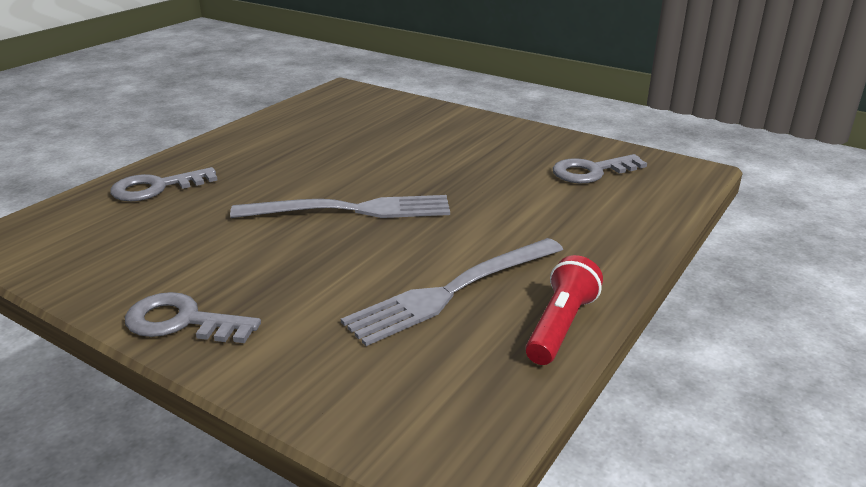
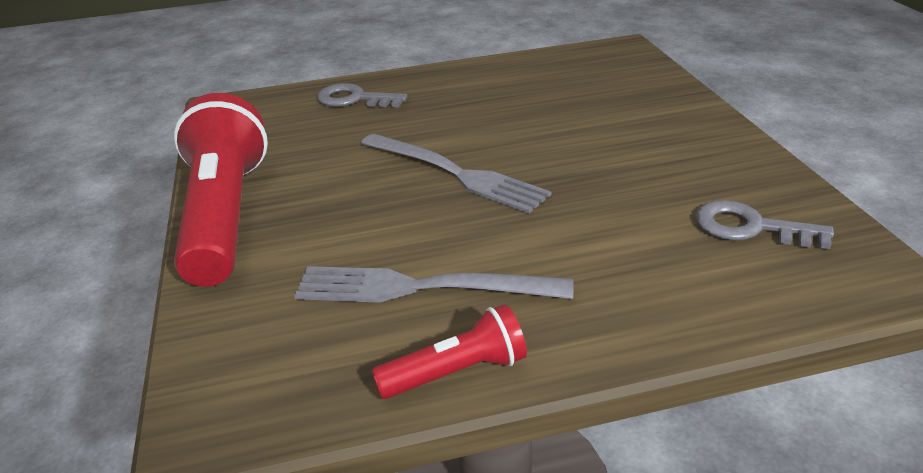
camera: 45 degrees right, 5 degrees up
(182, 321) = (225, 215): grey key -> red flashlight

